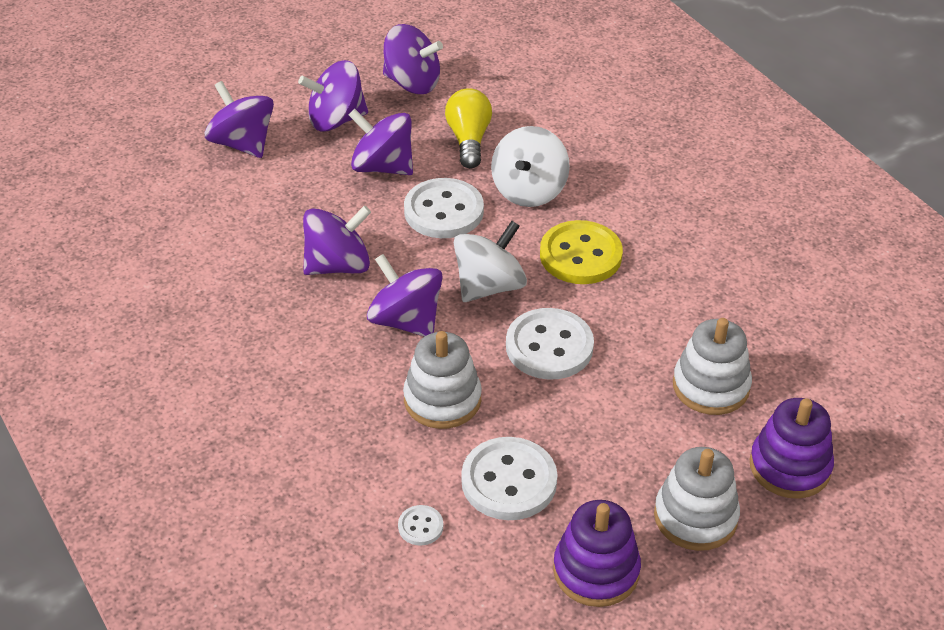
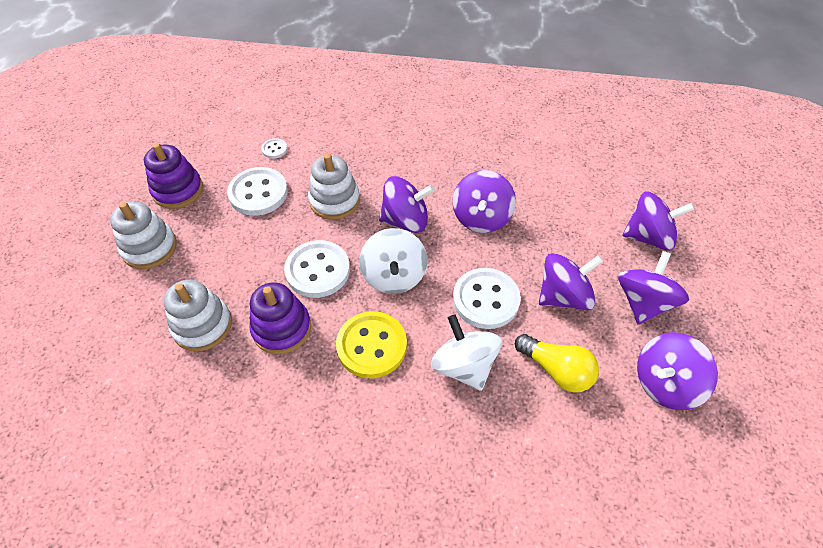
camera: 130 degrees right, 10 degrees up
(789, 467) = (116, 314): purple stacking toy -> purple stacking toy (282, 328)

